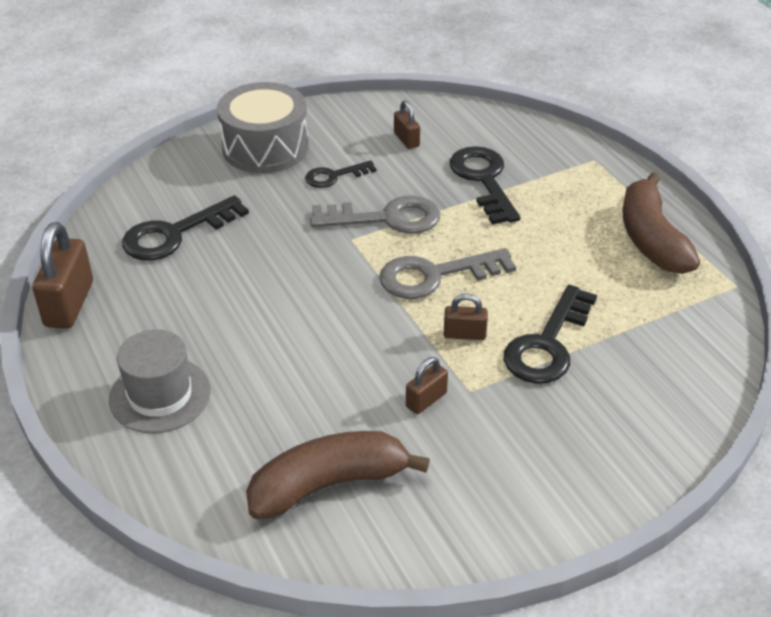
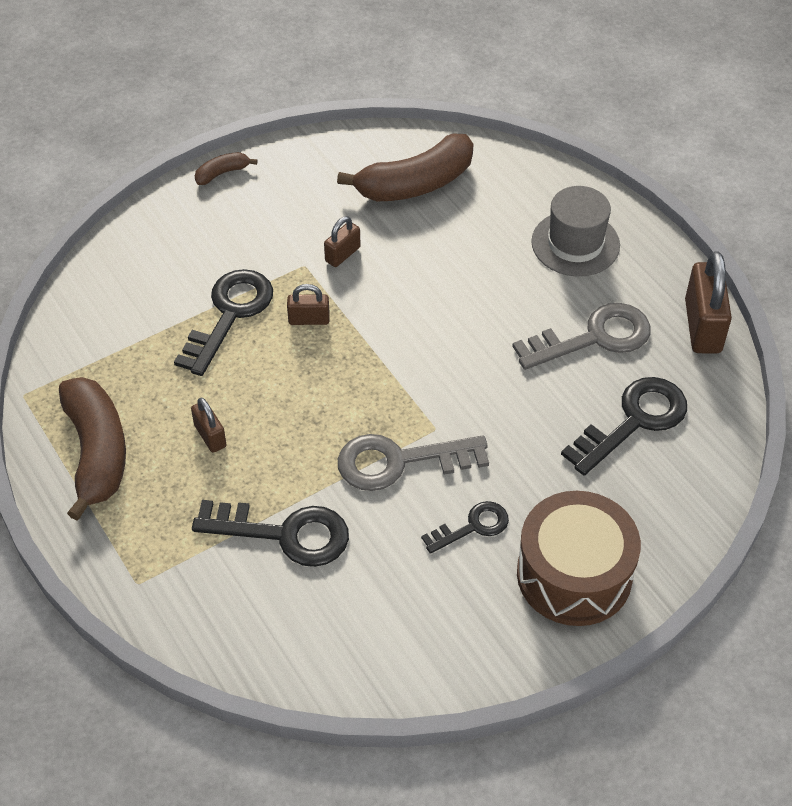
camera: 175 degrees right, 10 degrees up
(265, 147) = (574, 574): grey drum -> brown drum
(406, 140) = (387, 604): brown padlock -> brown padlock (210, 436)
(435, 276) = (339, 385): grey key -> grey key (593, 338)
(483, 180) = (284, 534): black key -> black key turned 60 degrees counterclockwise
(579, 518) = (222, 173): none -> brown banana

